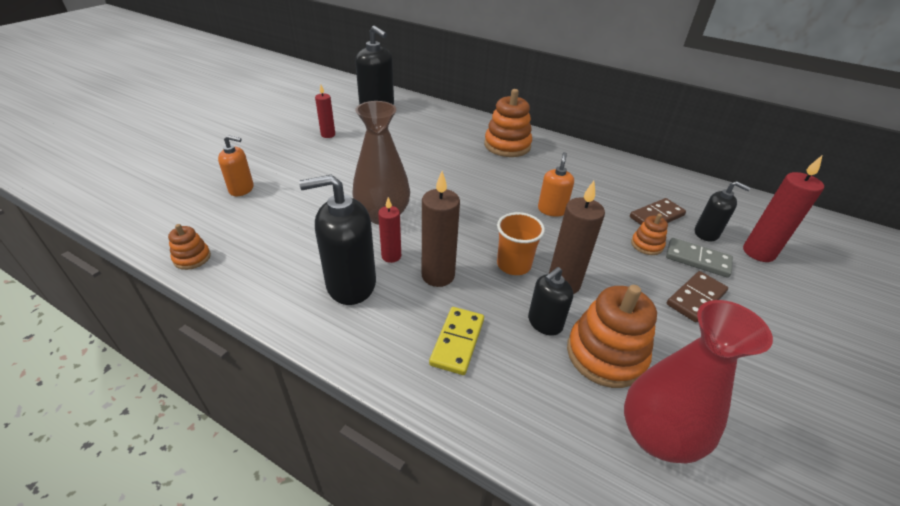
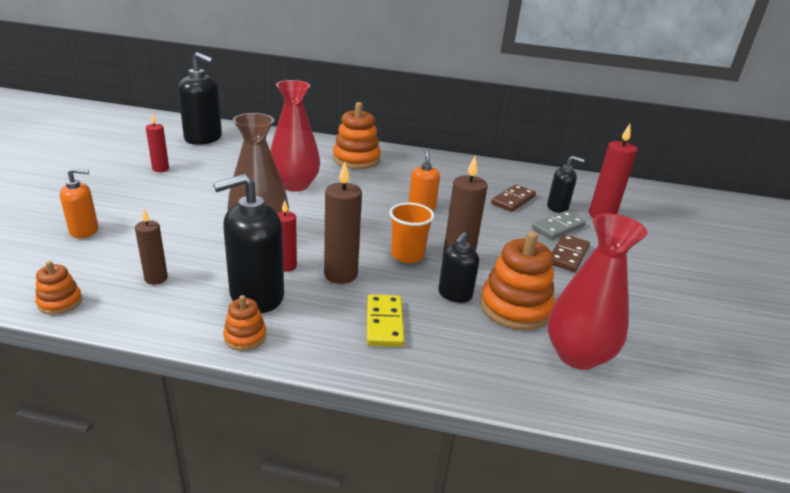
camera: 20 degrees left, 10 degrees down
(275, 248) = (156, 278): none -> brown candle
(436, 167) = (295, 185): none -> red vase
(646, 245) = (514, 223): orange stacking toy -> orange stacking toy (245, 337)
(697, 259) = (558, 227): grey domino -> grey domino turned 45 degrees counterclockwise

